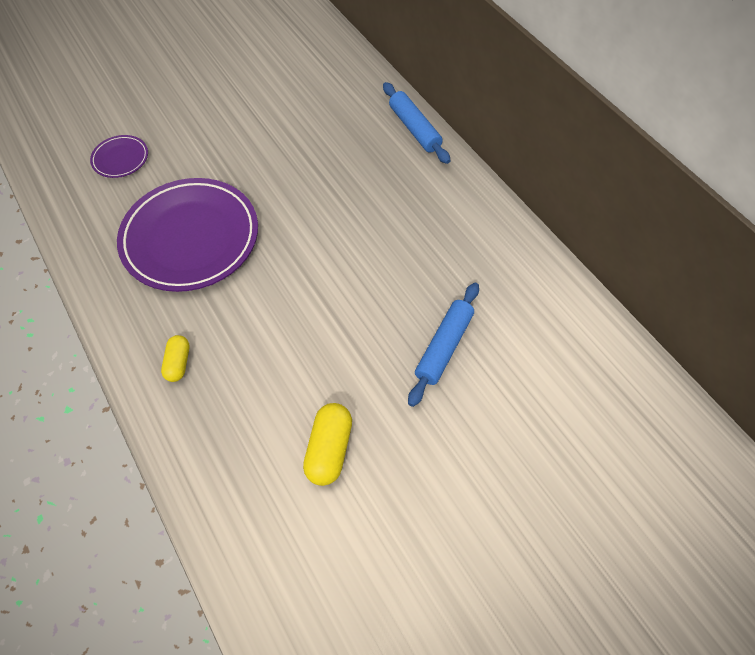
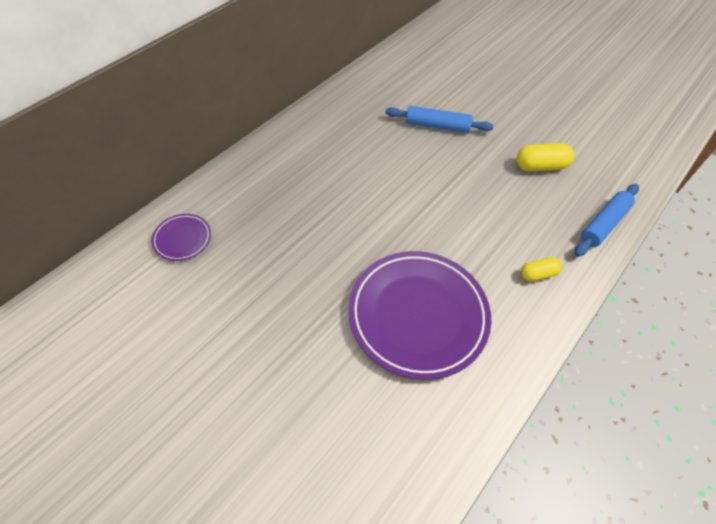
camera: 110 degrees left, 5 degrees down
(120, 159) = (340, 440): purple plate -> purple plate (182, 239)
(414, 129) = (226, 178): blue rolling pin -> blue rolling pin (603, 224)

